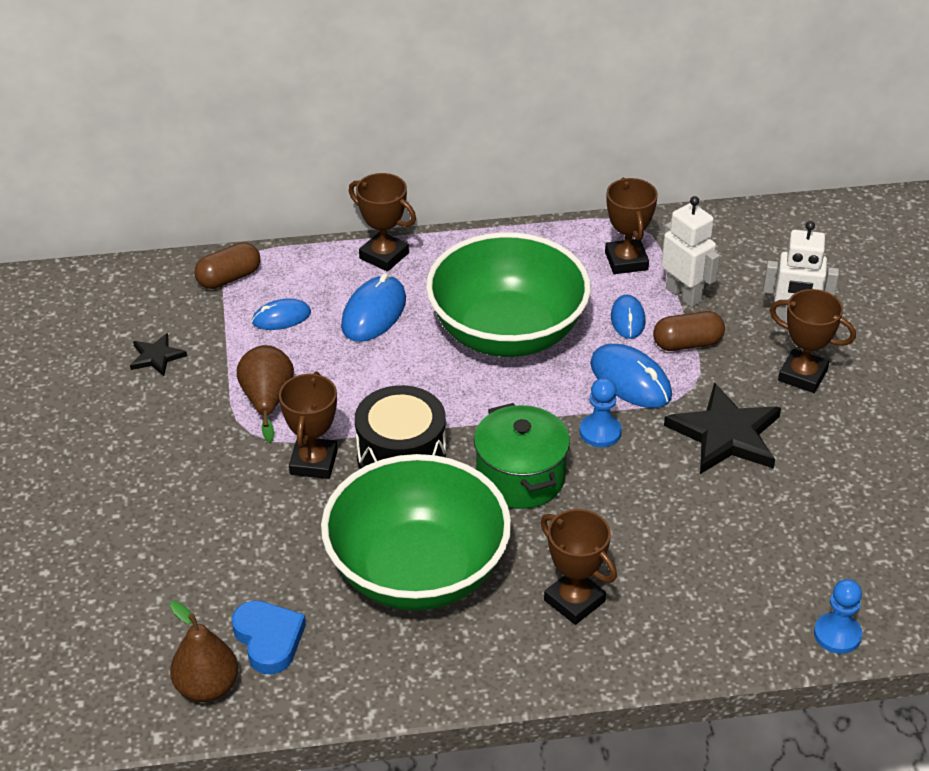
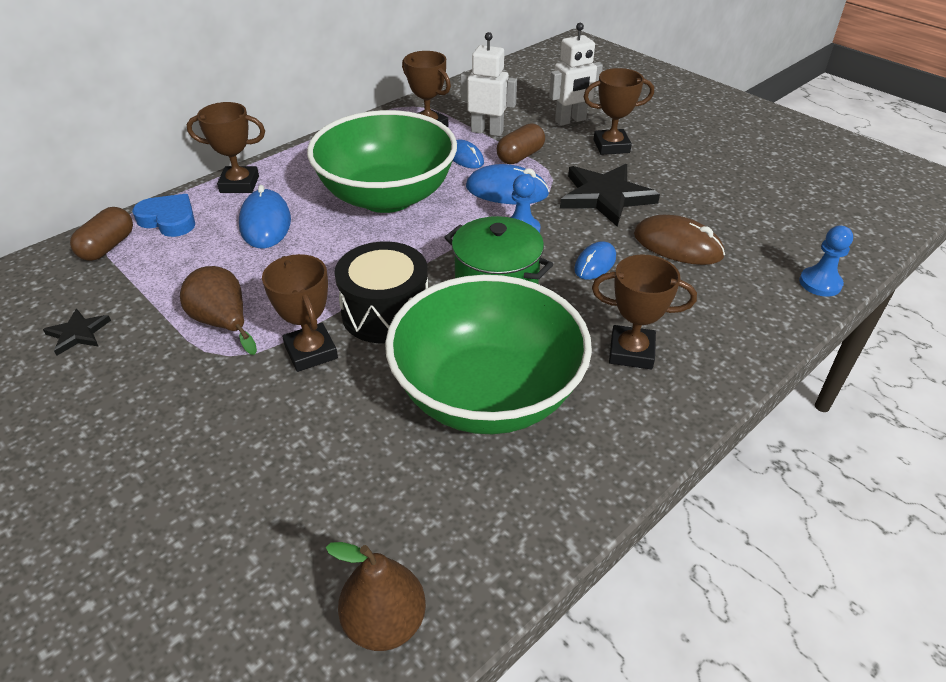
camera: 35 degrees left, 0 degrees up
(269, 639) = (407, 532): blue heart -> blue heart (169, 220)
(281, 317) = (184, 256): blue mouse -> blue mouse (595, 263)
(738, 524) = (677, 245): none -> brown mouse

